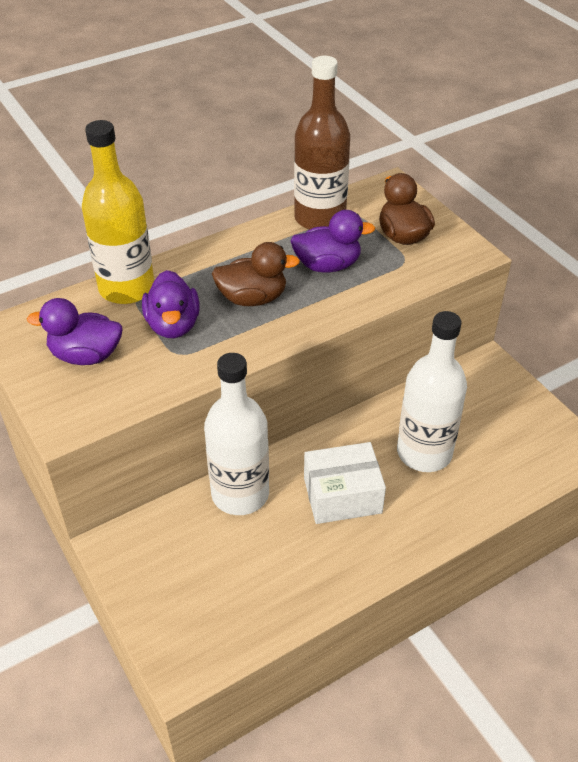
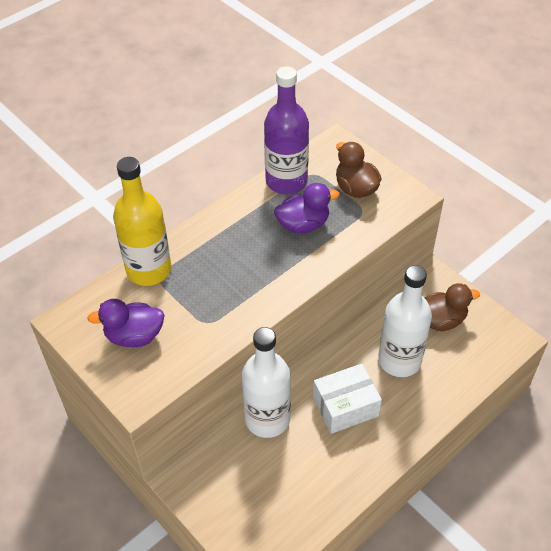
camera: 10 degrees left, 5 degrees up
(173, 325) = (196, 298): purple duck -> none
(252, 298) = (252, 264): brown duck -> brown duck (441, 320)
(319, 218) = (286, 181): brown bottle -> purple bottle

